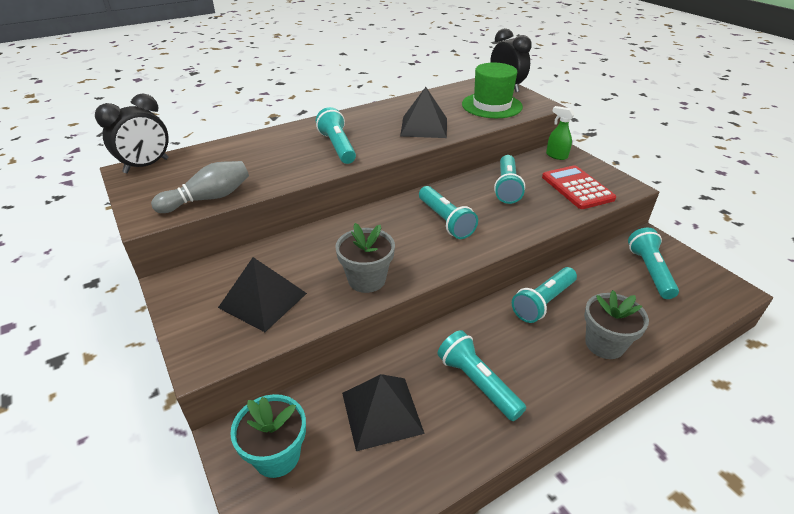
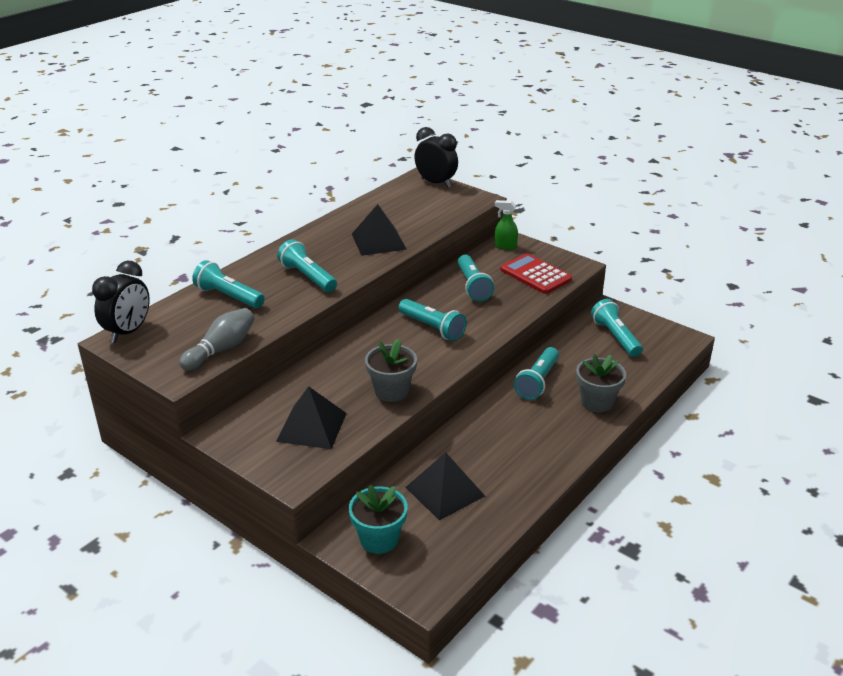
camera: 20 degrees left, 5 degrees down
(477, 383) = (510, 453): turquoise flashlight -> turquoise flashlight (228, 296)
(491, 105) = (431, 207): green hat -> none

